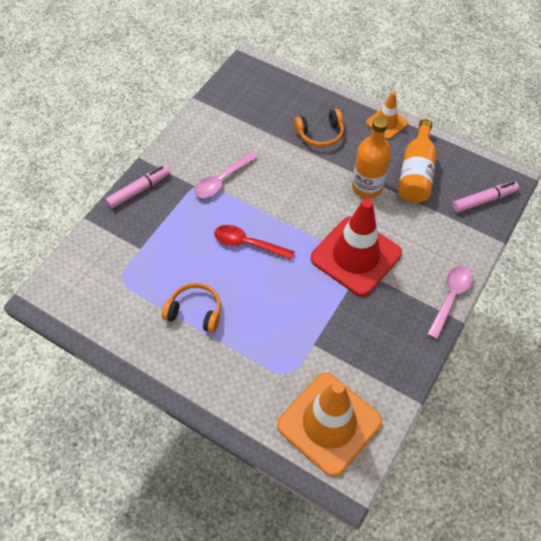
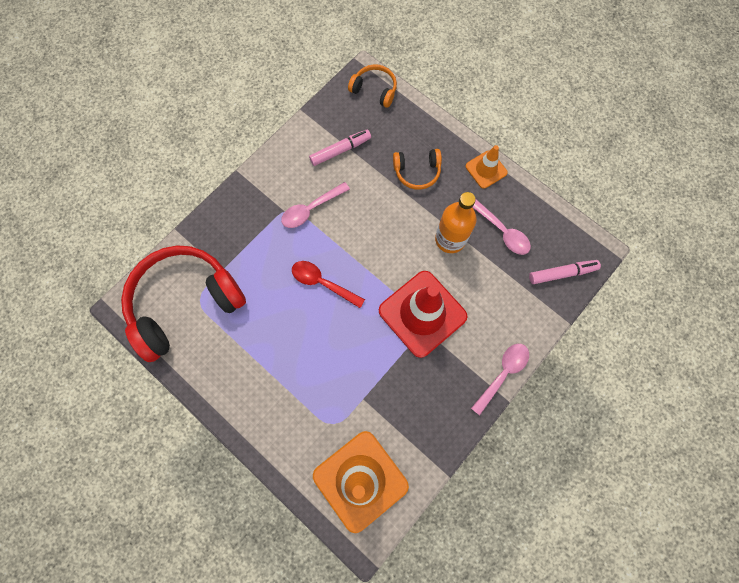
camera: 10 degrees right, 15 degrees up
(107, 284) = (185, 303): none -> red headphones
(139, 190) = (230, 207): pink marker -> pink marker (340, 150)
(195, 312) = (260, 346): orange headphones -> orange headphones (374, 90)
(416, 173) = (502, 231): orange bottle -> pink spoon

